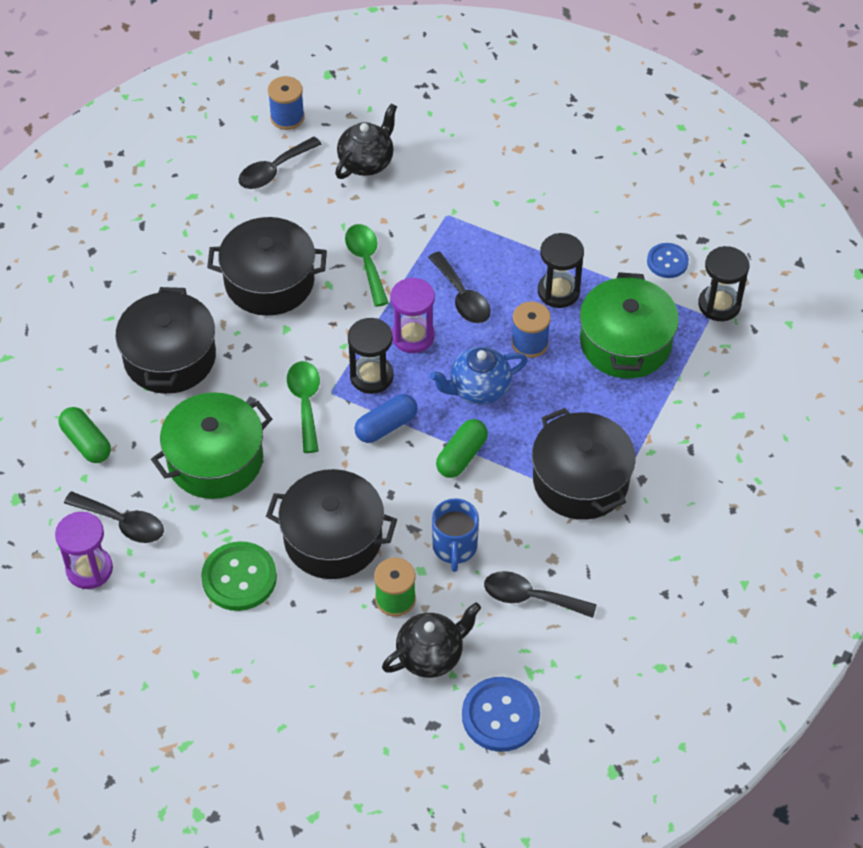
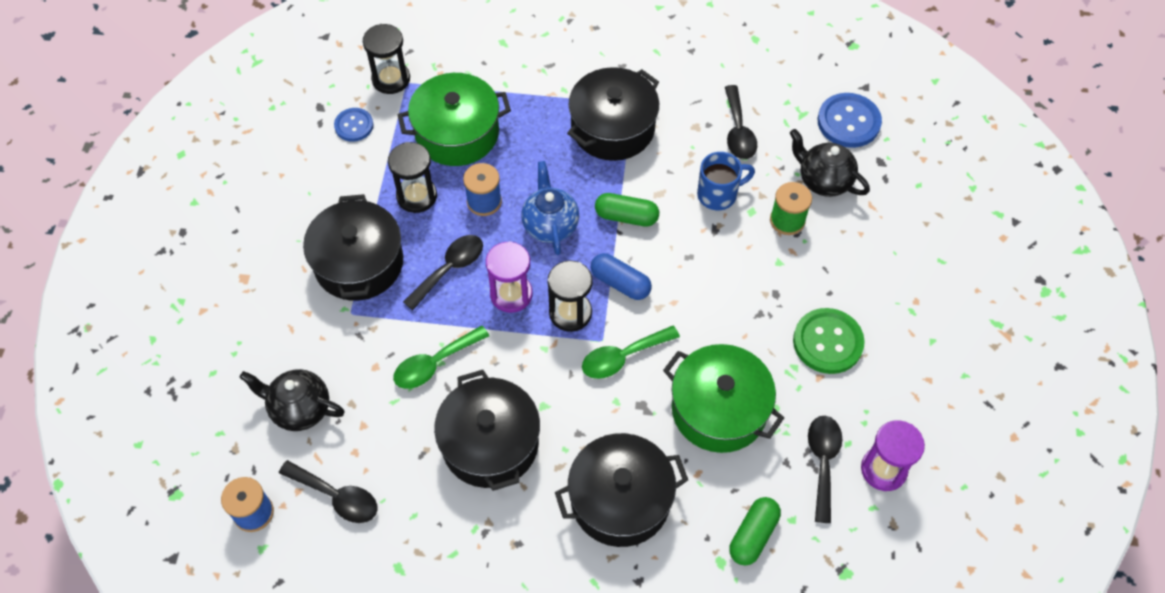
camera: 110 degrees left, 5 degrees up
(333, 538) = (753, 285): black pot -> black pot (359, 263)
(478, 389) = (550, 225): blue teapot -> blue teapot turned 150 degrees counterclockwise

